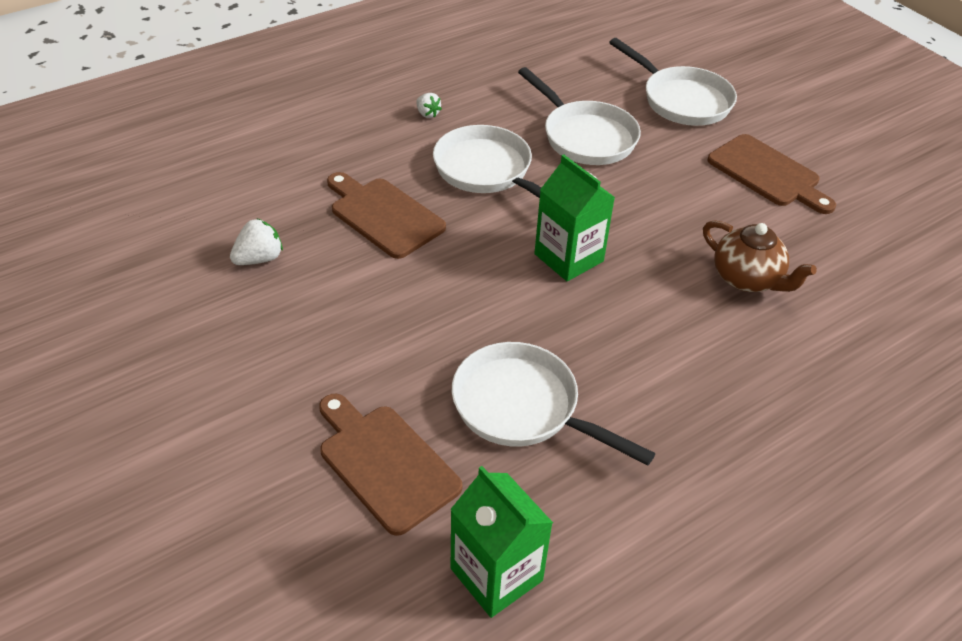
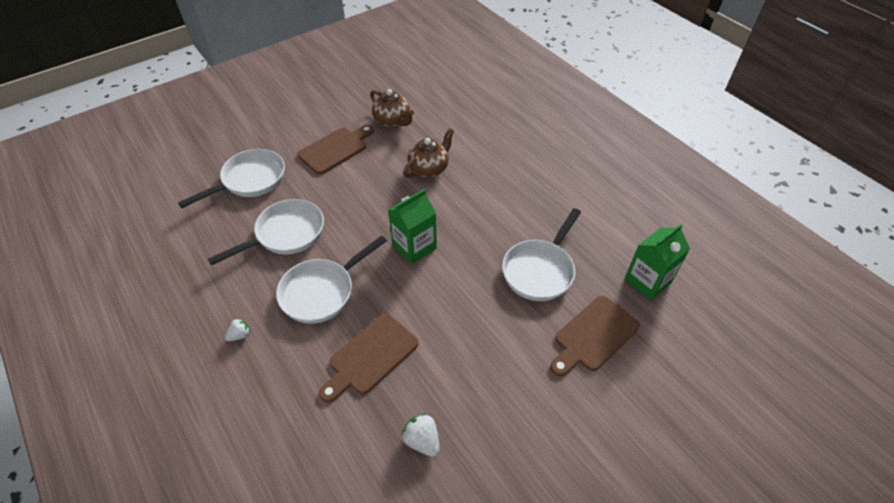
camera: 90 degrees left, 5 degrees up
(860, 236) = (392, 121): none -> brown teapot

